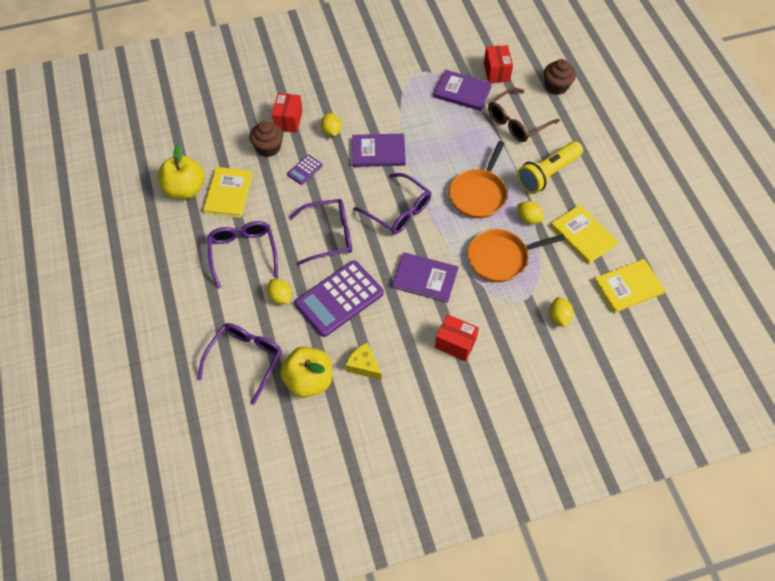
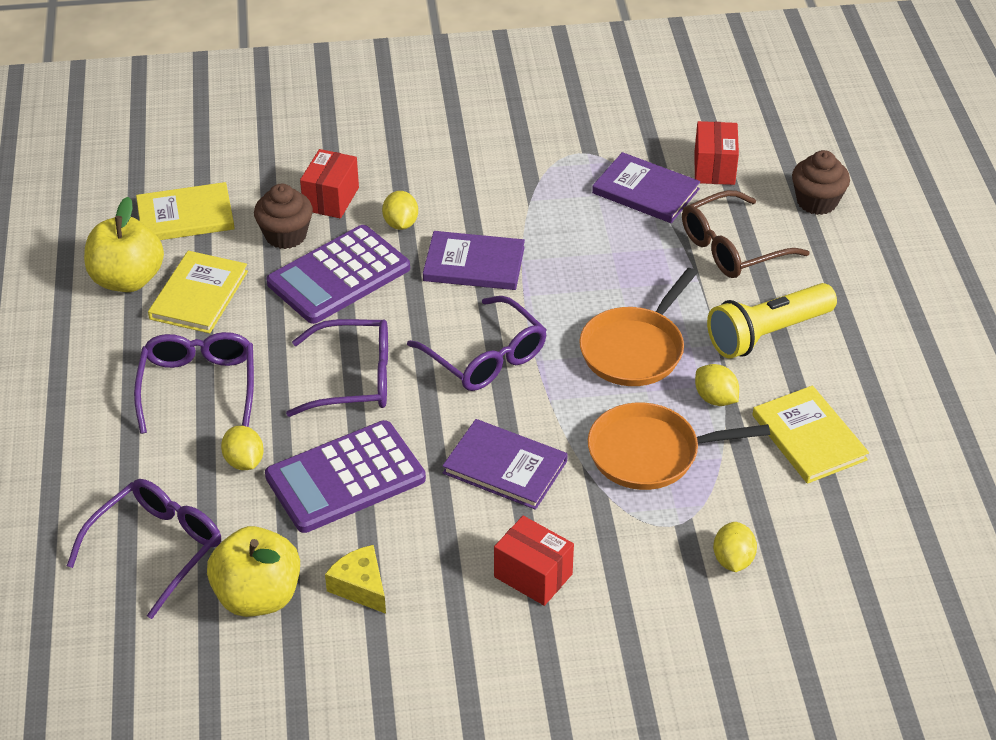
camera: 10 degrees right, 15 degrees down
(304, 170) = (338, 275): purple calculator -> purple calculator, size x2.21
(628, 287) = (873, 530): yellow book -> yellow book (185, 216)

